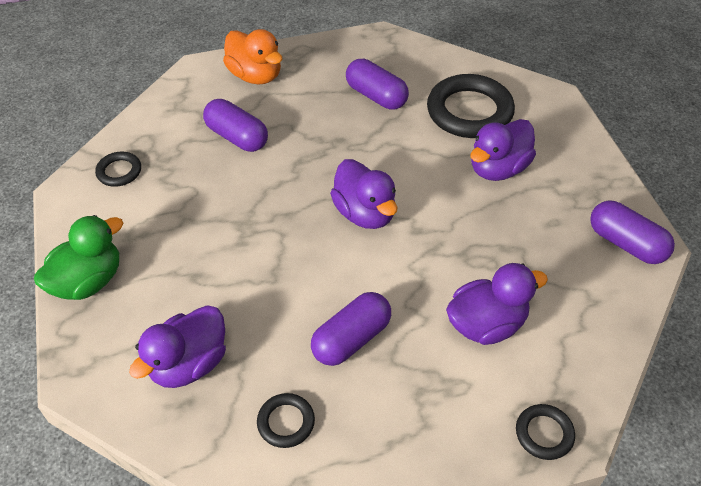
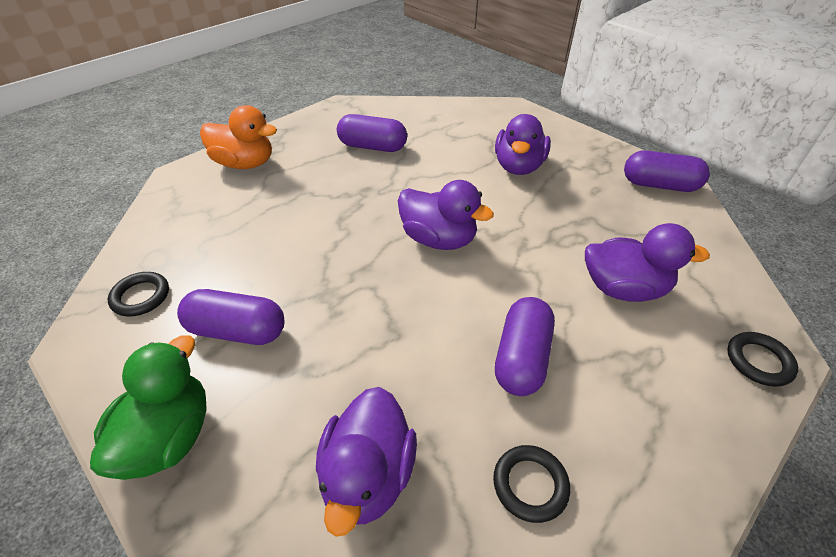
camera: 30 degrees left, 5 degrees down
(237, 137) = (261, 219): purple capsule -> purple capsule (237, 331)
(469, 111) = (459, 135): black ring -> none
(486, 324) = (623, 289): purple duck -> purple duck turned 60 degrees clockwise

